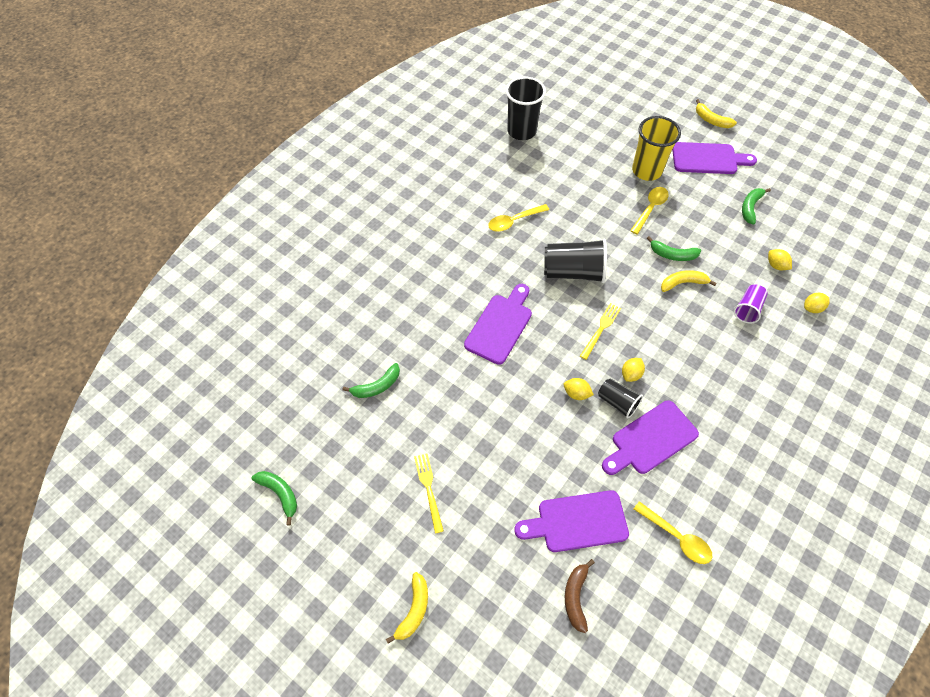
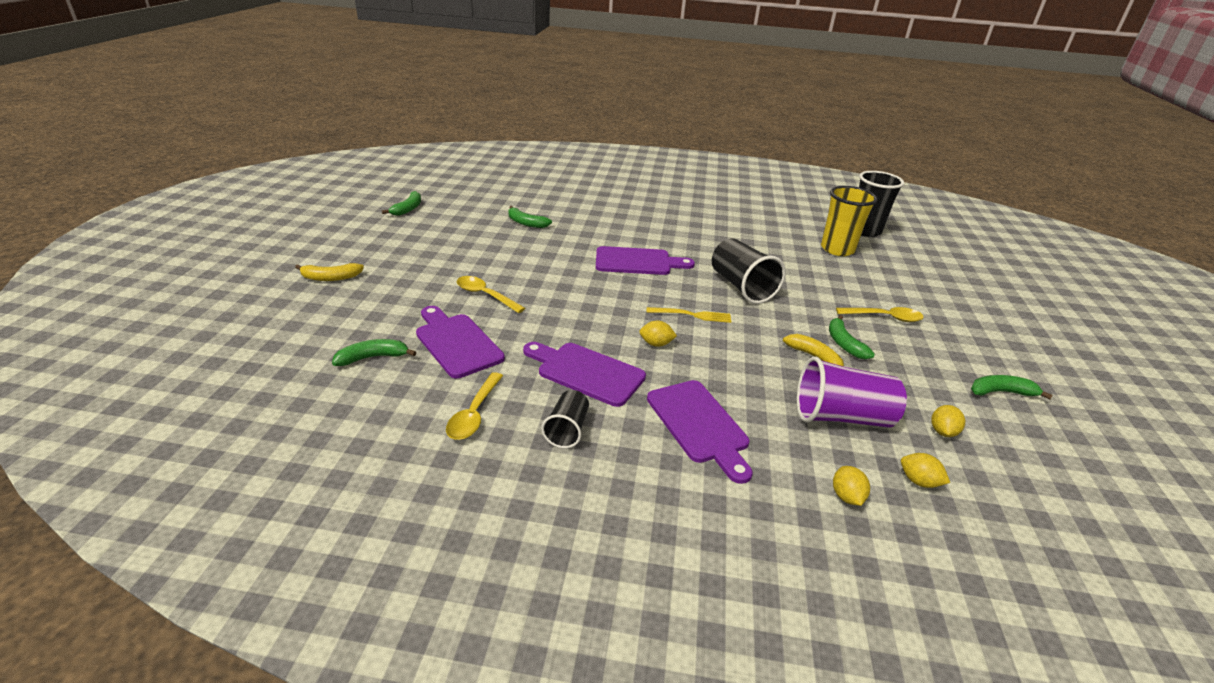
camera: 60 degrees right, 25 degrees down
(429, 489) = (446, 262): yellow fork -> none
(514, 221) = (758, 246): yellow spoon -> yellow spoon (485, 295)
(576, 393) = (602, 315): yellow lemon -> yellow lemon (846, 496)
(576, 597) = (373, 357): brown banana -> green banana
(617, 402) = (613, 341): black cup -> black cup (567, 430)
(646, 171) = (931, 306): yellow cup -> yellow cup (837, 249)
(708, 159) = (1019, 345): purple cutting board -> purple cutting board (699, 425)
(711, 120) = (1081, 337): yellow banana -> none
(747, 309) = (841, 417): purple cup -> purple cup, size x1.74

